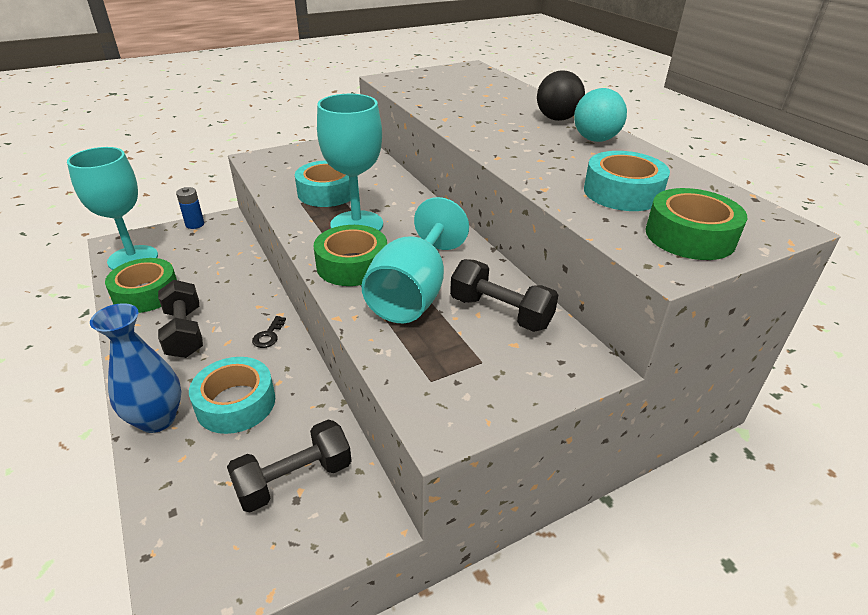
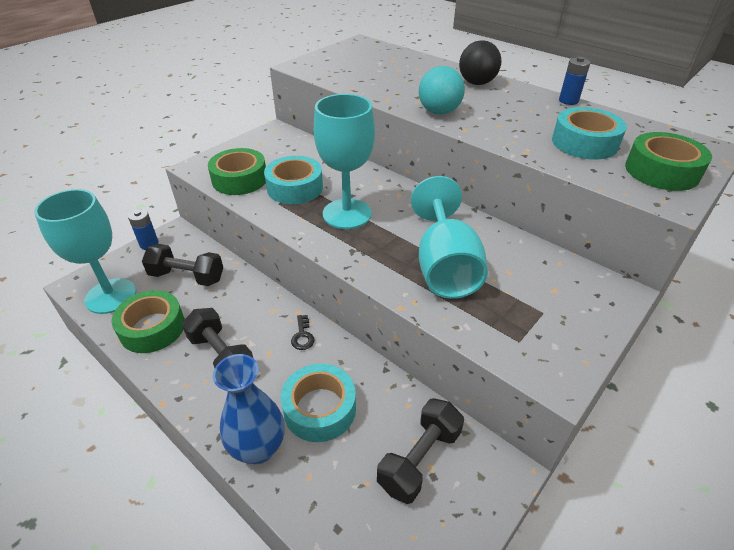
camera: 20 degrees left, 5 degrees up
(352, 265) = (374, 254): green tape -> green tape (240, 179)
(500, 313) = (524, 265): black dumbbell -> black dumbbell (187, 277)
(595, 139) = (522, 98): turquoise ball -> turquoise ball (439, 112)
(648, 151) = (568, 101): none -> blue battery

